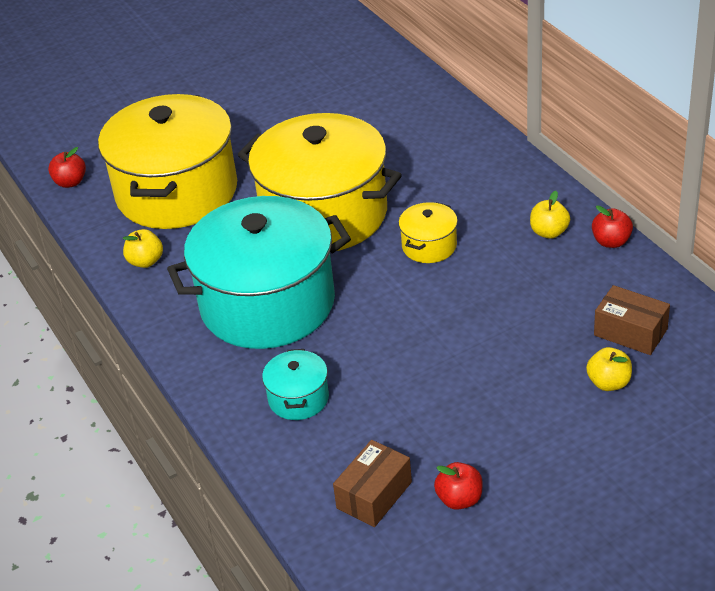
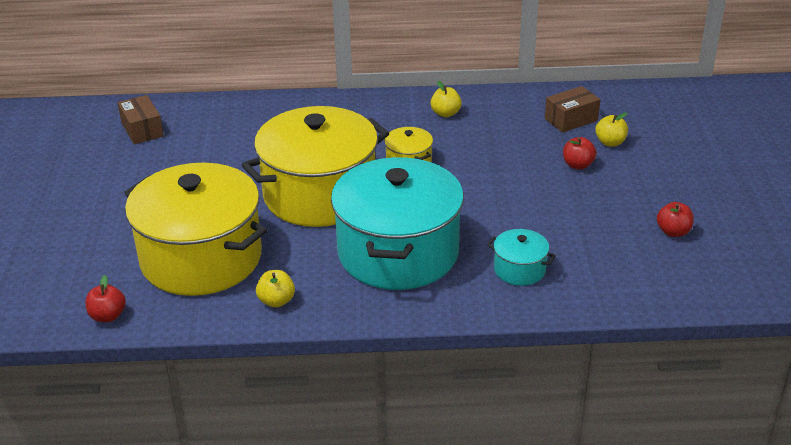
camera: 65 degrees left, 5 degrees down
(374, 495) = (645, 266): brown box -> brown box (142, 130)
(611, 242) = (479, 96): red apple -> red apple (578, 165)

